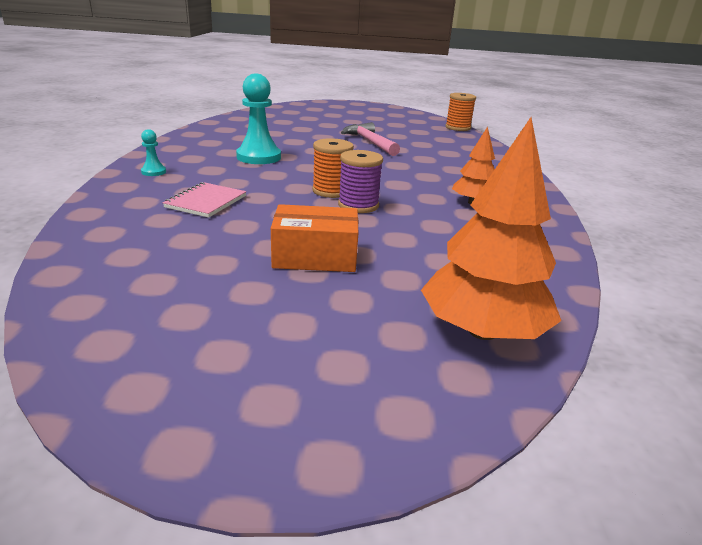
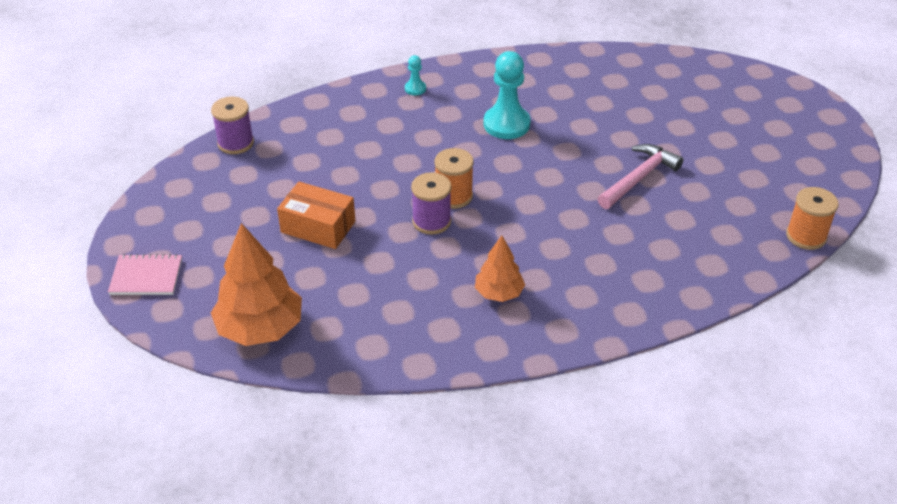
camera: 70 degrees right, 15 degrees up
(78, 275) = (235, 143): none -> purple spool
(206, 202) = (375, 141): pink notebook -> pink notebook (146, 276)
(315, 256) = (318, 227): orange box -> orange box turned 45 degrees counterclockwise

